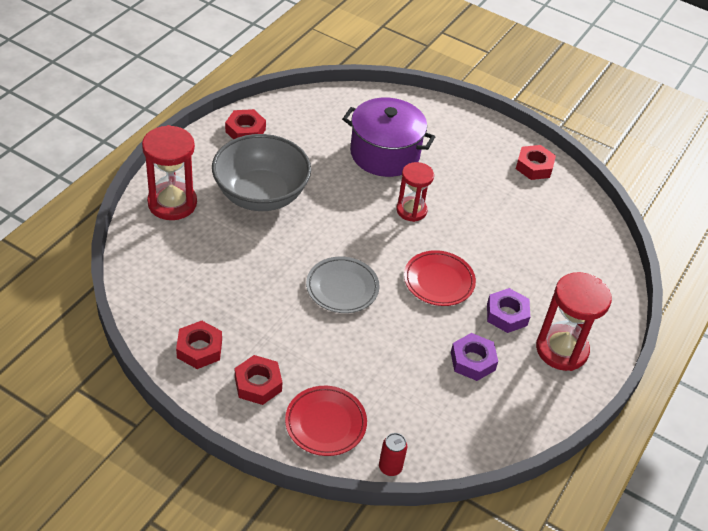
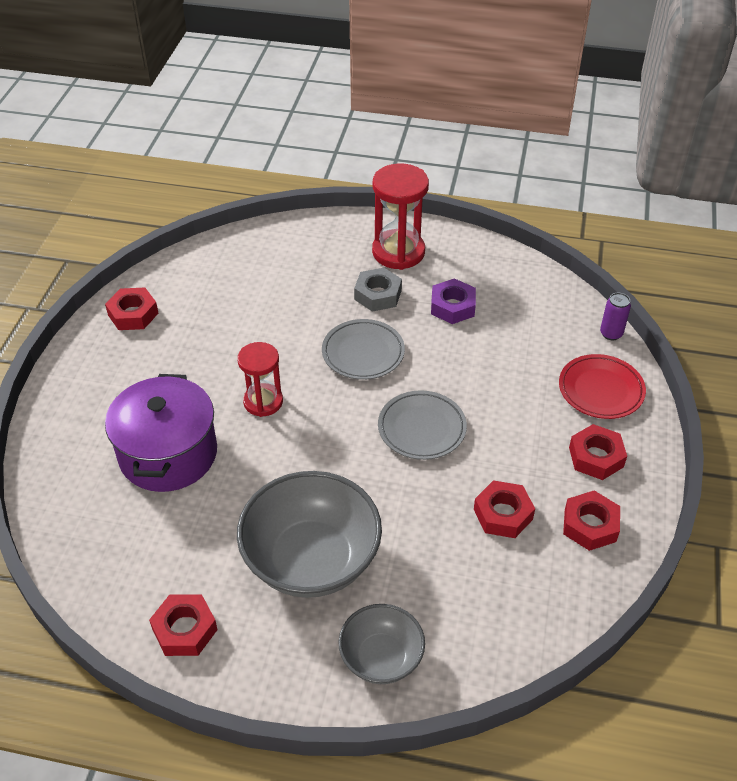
camera: 105 degrees left, 0 degrees up
(172, 203) = (381, 658): red hourglass -> grey bowl
(239, 303) = (503, 514): none -> red nut
(390, 467) = (611, 334): red can -> purple can
(438, 281) = (363, 353): red plate -> grey plate
(507, 314) = (378, 295): purple nut -> grey nut

